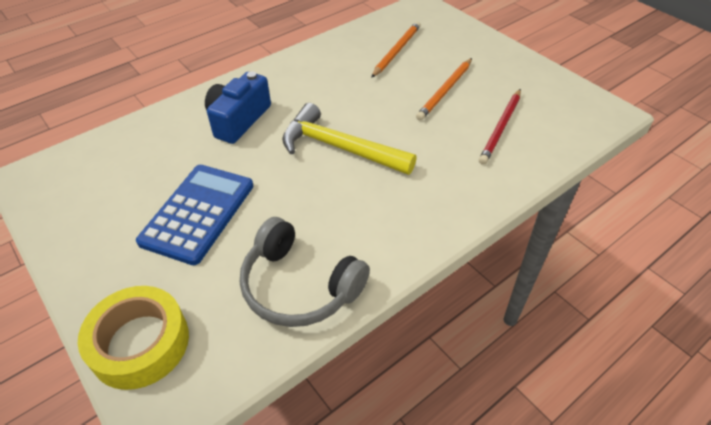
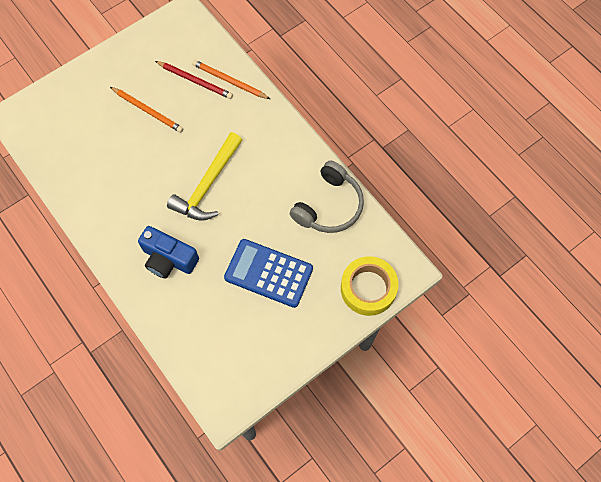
camera: 90 degrees left, 20 degrees up
(396, 51) = (87, 141): orange pencil -> orange pencil (229, 81)

